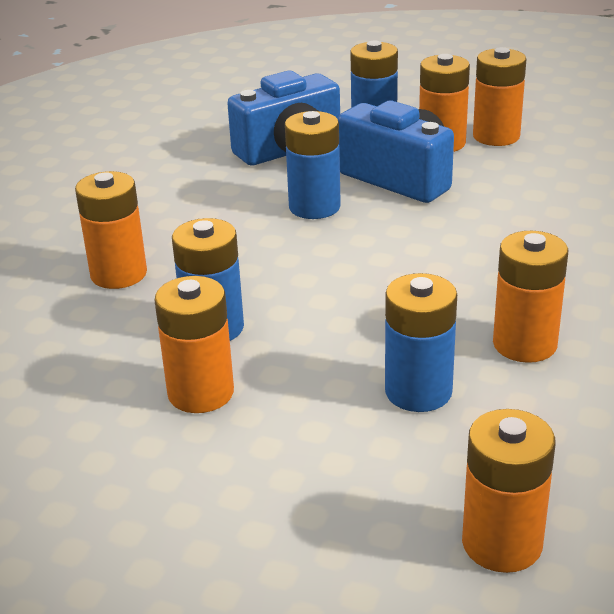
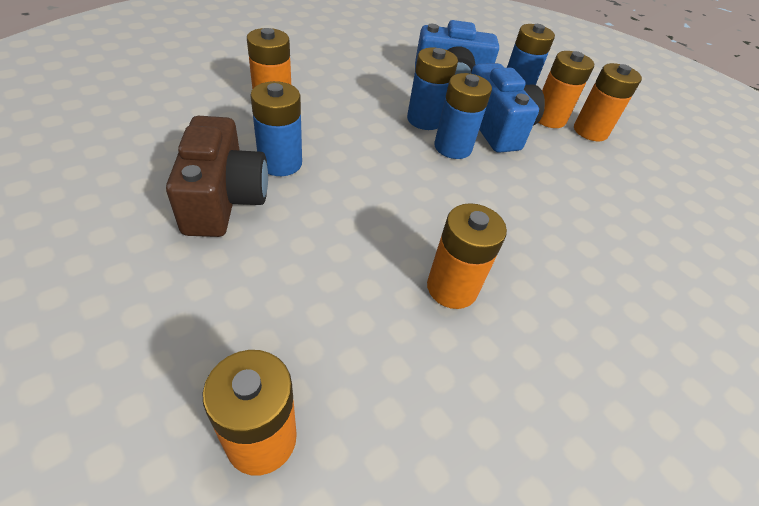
camera: 25 degrees right, 15 degrees up
(201, 393) = (224, 199): orange battery -> brown camera
(418, 391) = (344, 279): blue battery -> blue battery (453, 147)

